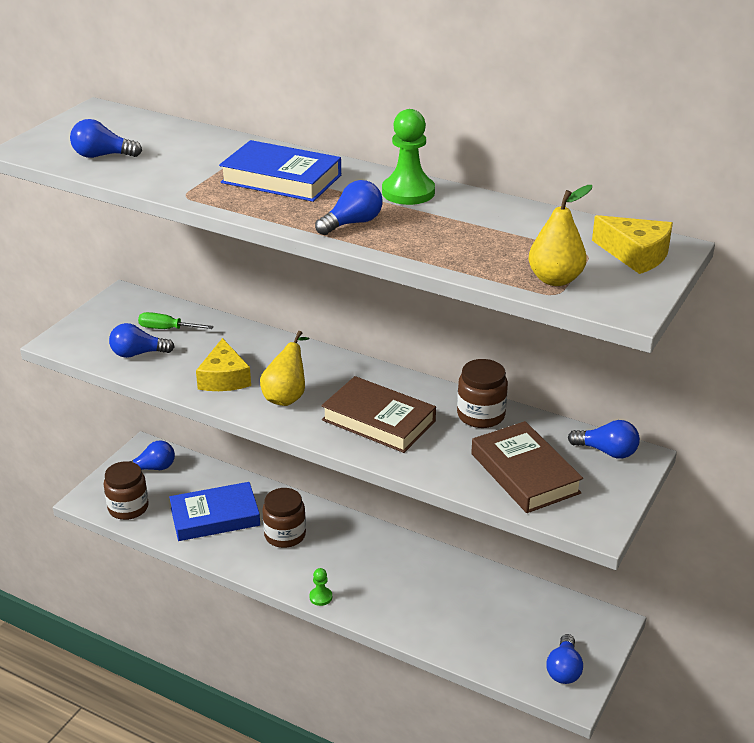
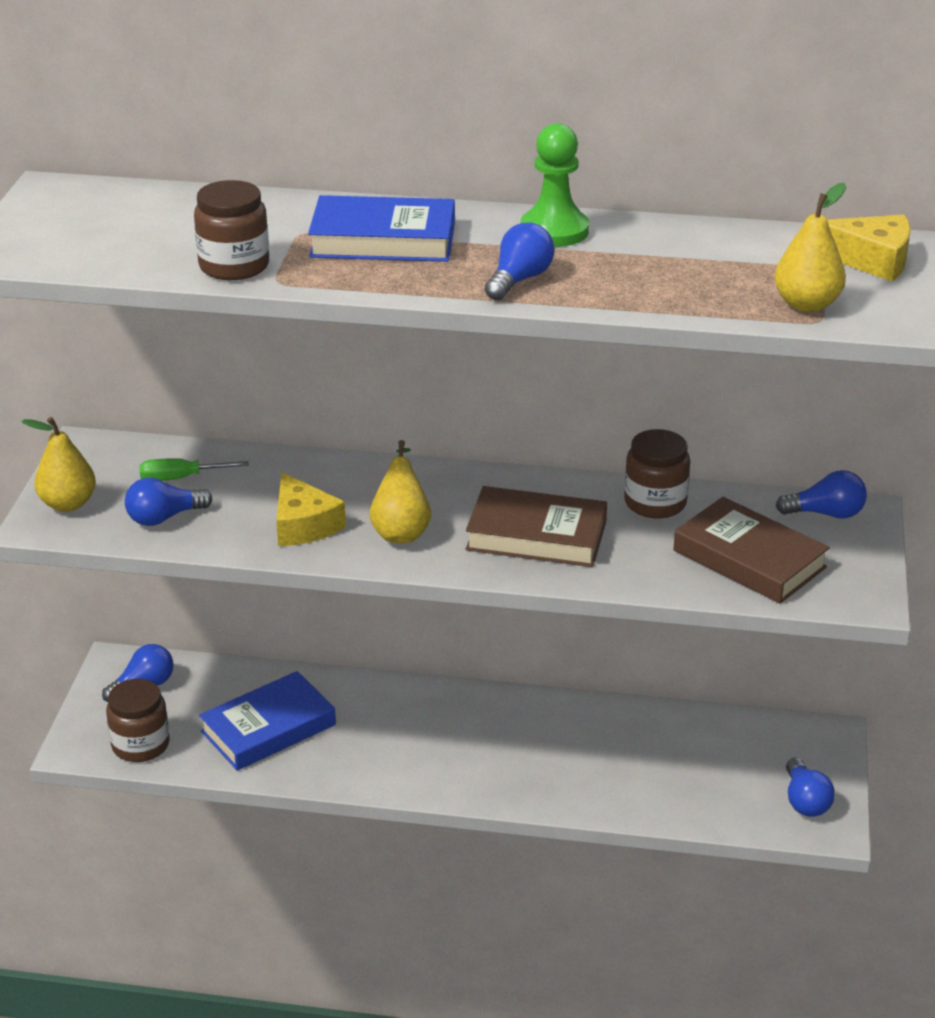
camera: 20 degrees left, 0 degrees up
(85, 331) = (68, 504): none -> yellow pear
(102, 156) = (118, 248): blue light bulb -> none
(285, 535) = (375, 728): brown jar -> brown jar (234, 266)
(320, 597) = (466, 793): green pawn -> none

